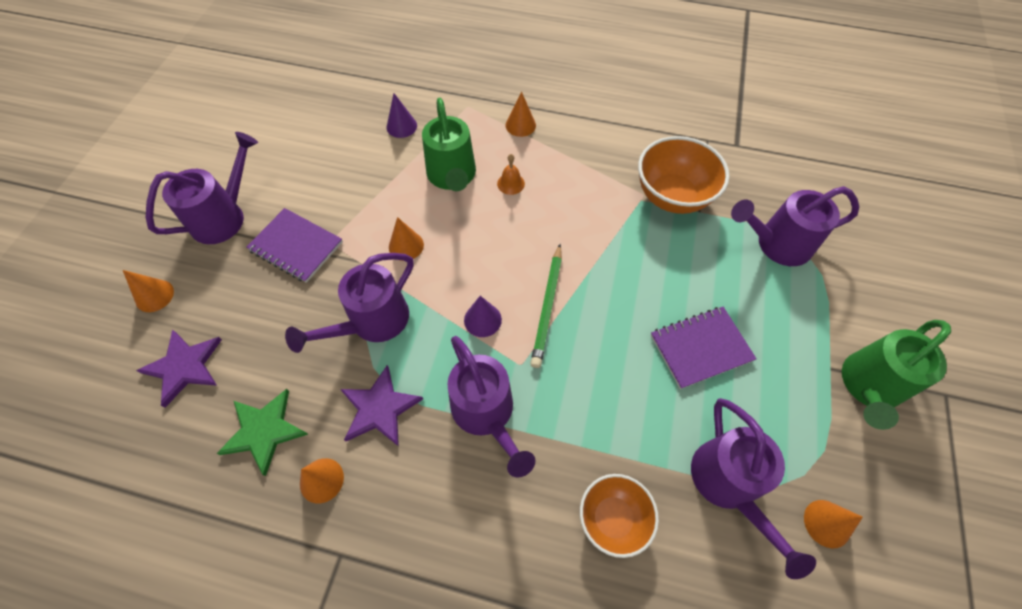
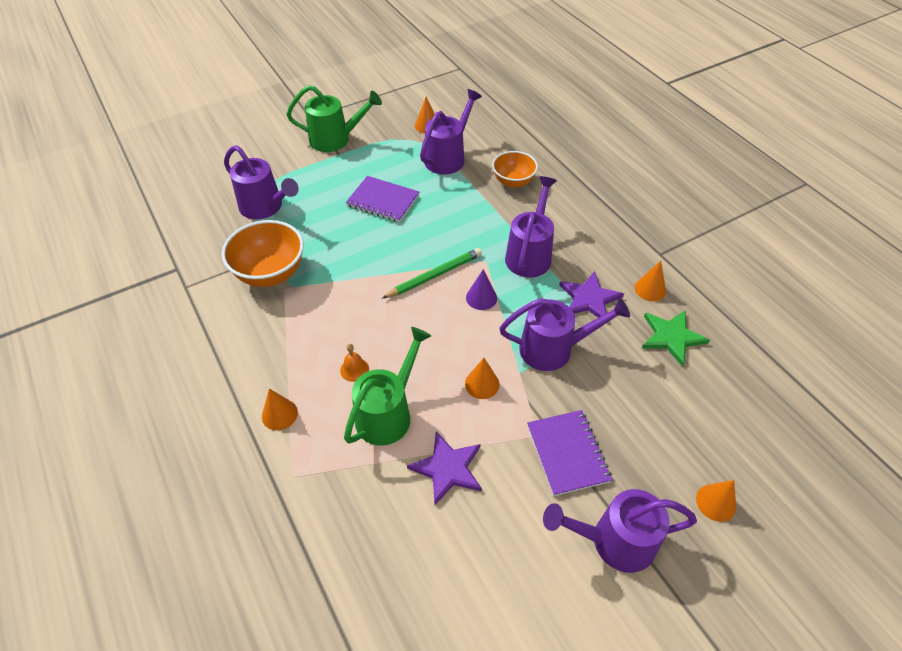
camera: 135 degrees left, 10 degrees down
(184, 367) = (711, 418): purple star -> purple star (448, 468)
(401, 126) = (372, 507): purple cone -> none

